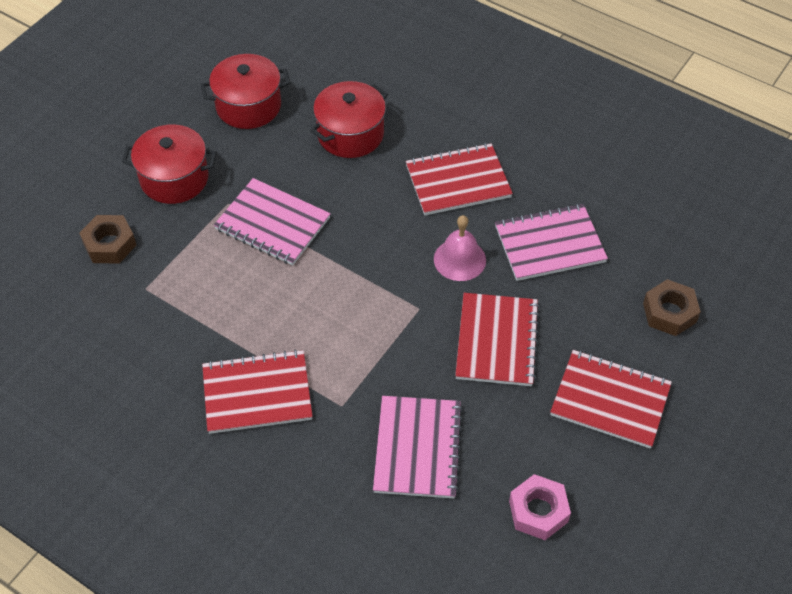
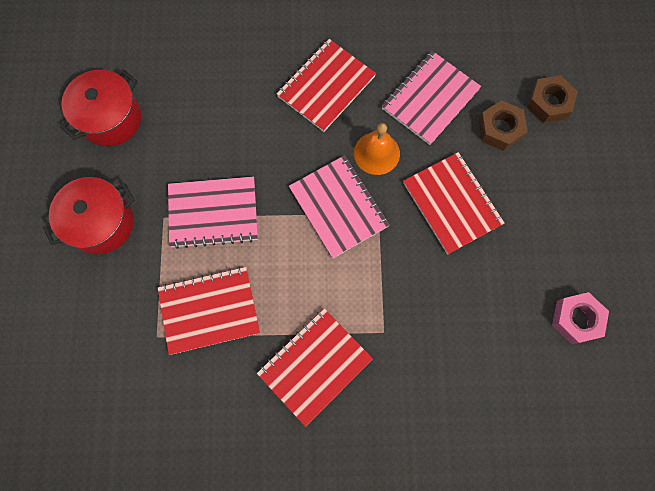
camera: 35 degrees left, 20 degrees up
(109, 244) = (95, 317): brown nut -> brown nut (500, 129)
(350, 134) = (213, 95): red pot -> none
(417, 448) = (462, 328): pink notebook -> pink notebook (338, 207)
(459, 259) = (376, 153): pink bell -> orange bell
(610, 400) = (560, 200): red notebook -> red notebook (209, 311)

